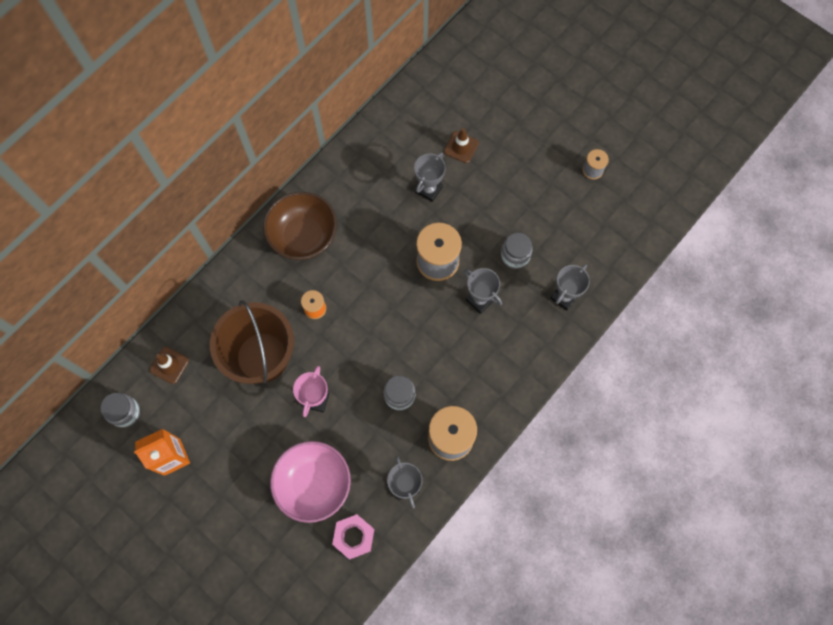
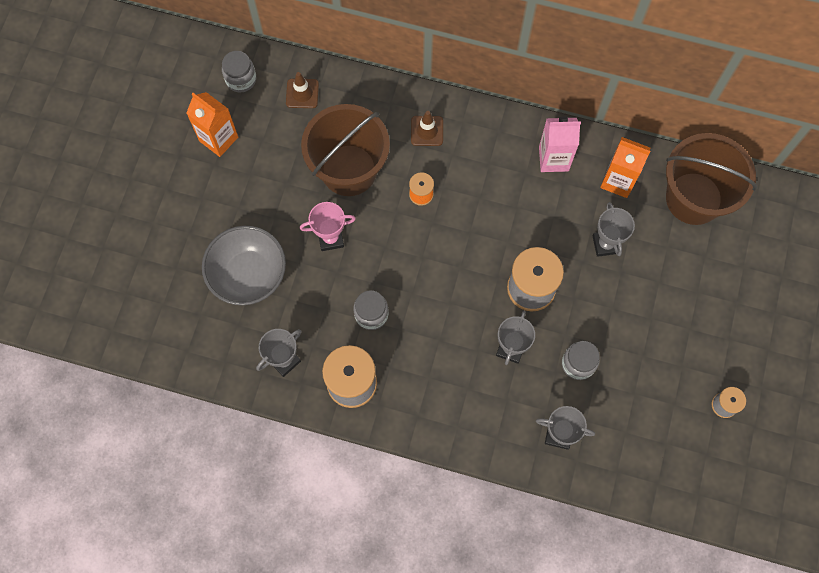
camera: 65 degrees right, 0 degrees up
(303, 236) = (490, 148): brown bowl -> none
(314, 484) = (248, 275): pink bowl -> grey bowl
(338, 193) = (553, 159): none -> pink carton
(354, 537) = (215, 335): pink nut -> none
(382, 155) = (618, 181): none -> orange carton
(423, 110) = (693, 198): none -> brown bucket
(429, 190) = (605, 244): grey trophy -> grey trophy turned 75 degrees clockwise
(461, 147) = (672, 255): brown traffic cone -> brown traffic cone (427, 131)

